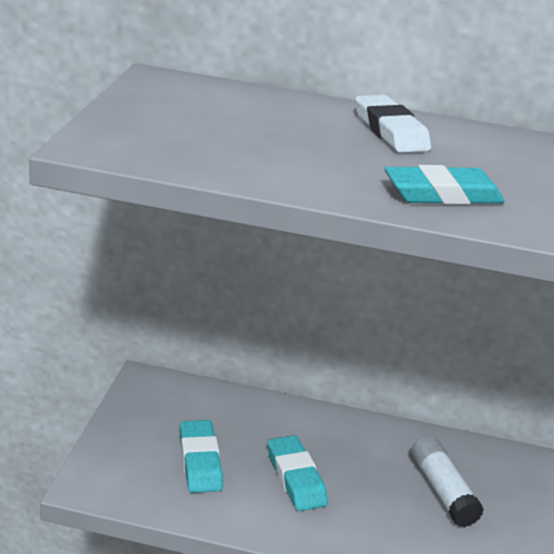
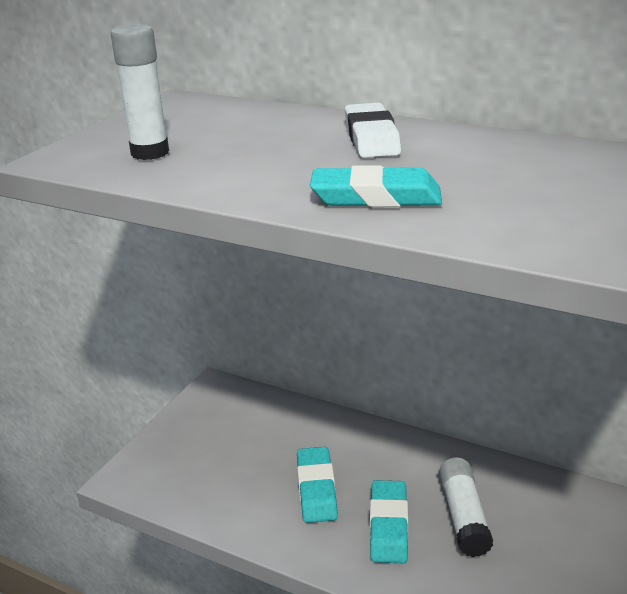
camera: 20 degrees right, 0 degrees up
(186, 142) = (150, 153): none -> white glue stick
(200, 461) = (232, 465): turquoise eraser -> turquoise eraser (388, 526)

